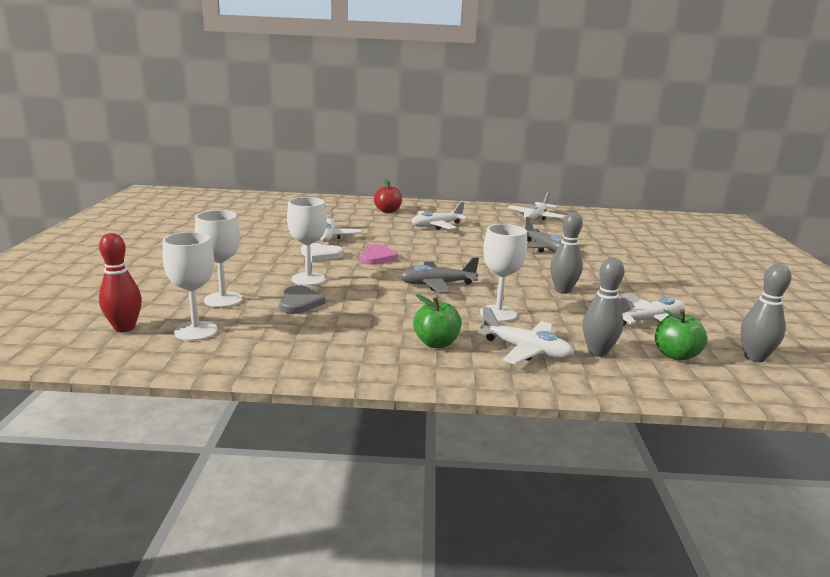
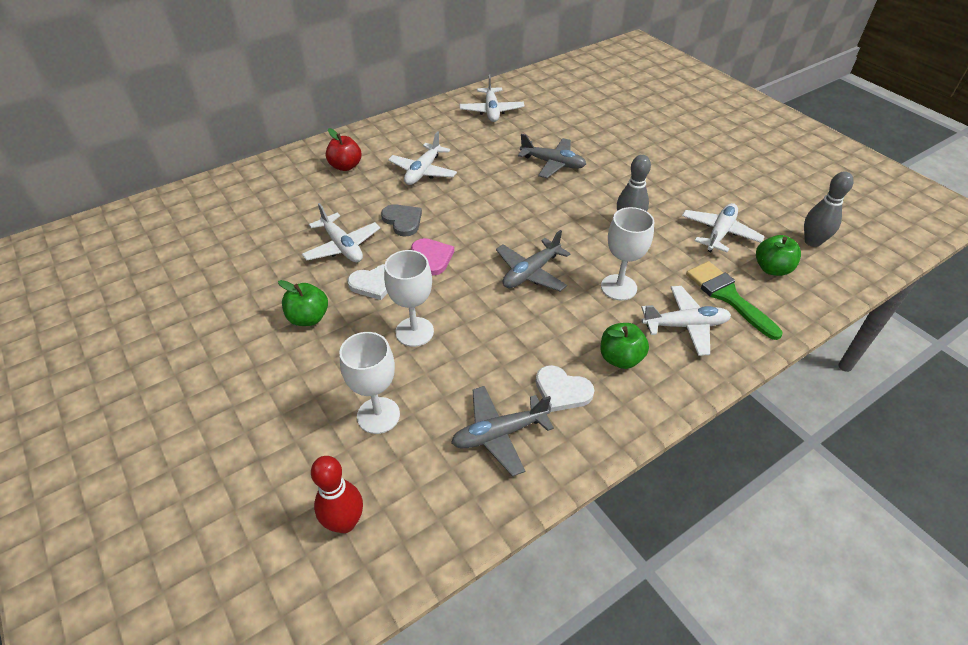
camera: 35 degrees left, 25 degrees up
(196, 331) = (418, 478): white goblet -> none
(257, 253) = (308, 318): none -> green apple
(280, 337) = (499, 434): none -> grey plane
(300, 302) = (452, 373): grey heart -> grey heart (403, 221)
(361, 338) = (562, 391): none -> white heart
(597, 352) = (727, 296): grey bowling pin -> green brush

